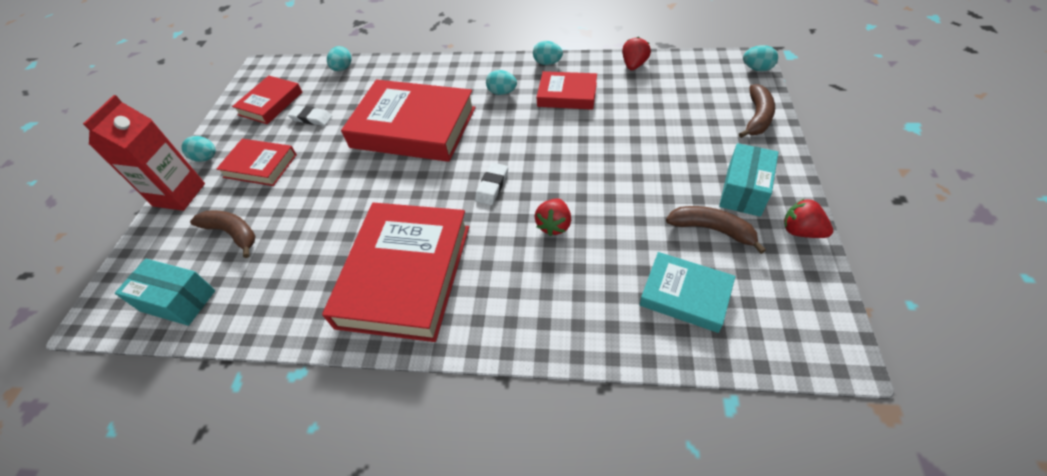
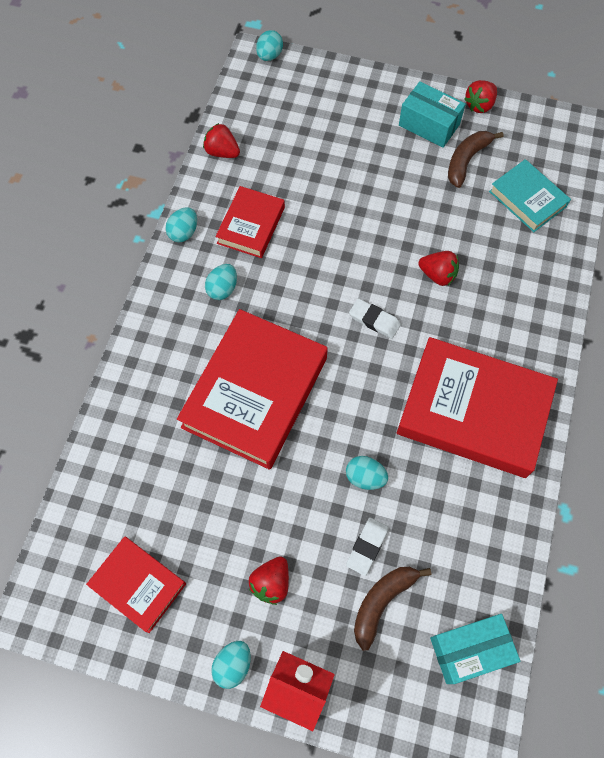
camera: 85 degrees left, 15 degrees up
(178, 301) = (469, 650): turquoise box -> turquoise box turned 45 degrees clockwise
(260, 166) = (271, 583): red book -> red strawberry
(311, 118) = (193, 522): white eraser -> white eraser (367, 547)
(342, 68) = (91, 483): turquoise egg -> turquoise egg (365, 477)
(685, 295) = (527, 199): turquoise book -> turquoise book turned 75 degrees counterclockwise
(757, 117) = (340, 82): brown banana -> none

